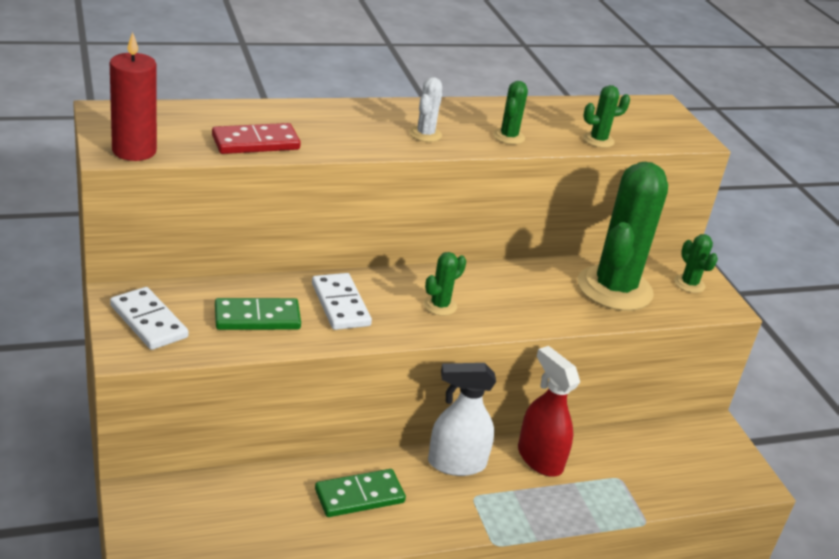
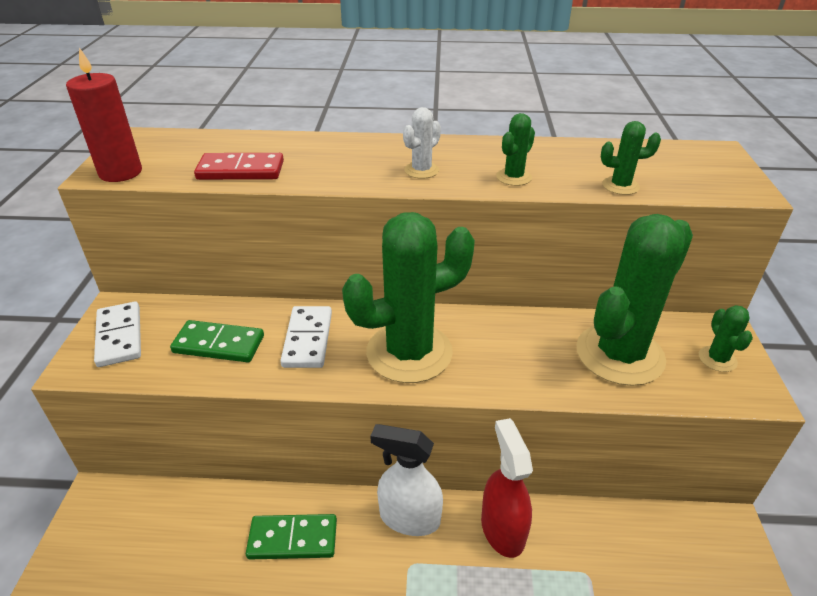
camera: 25 degrees right, 5 degrees up
(440, 305) = (409, 352): green cactus -> green cactus, size x2.39

